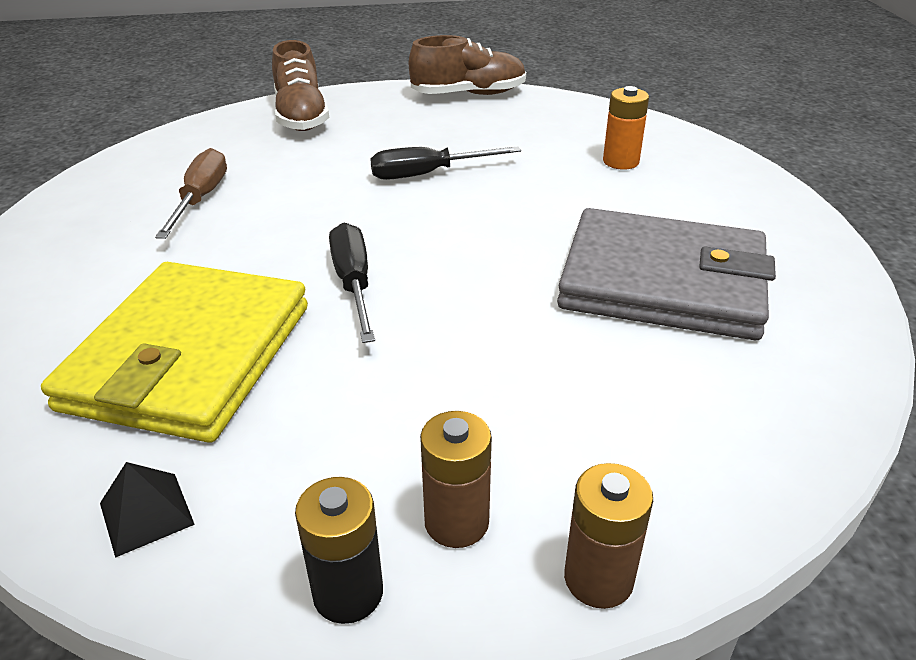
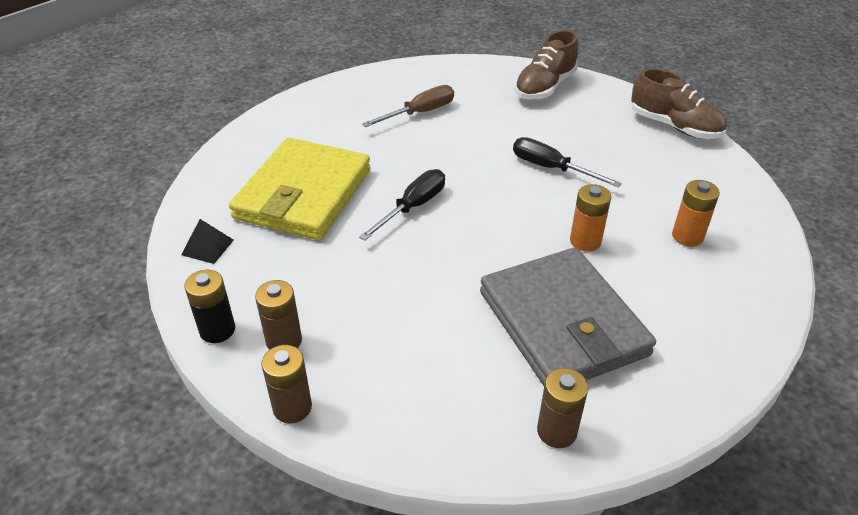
camera: 50 degrees right, 5 degrees up
(189, 356) = (303, 194): yellow wallet -> yellow wallet turned 45 degrees counterclockwise
(560, 211) = (585, 241): none -> orange battery
(817, 364) = (556, 431): none -> brown battery

